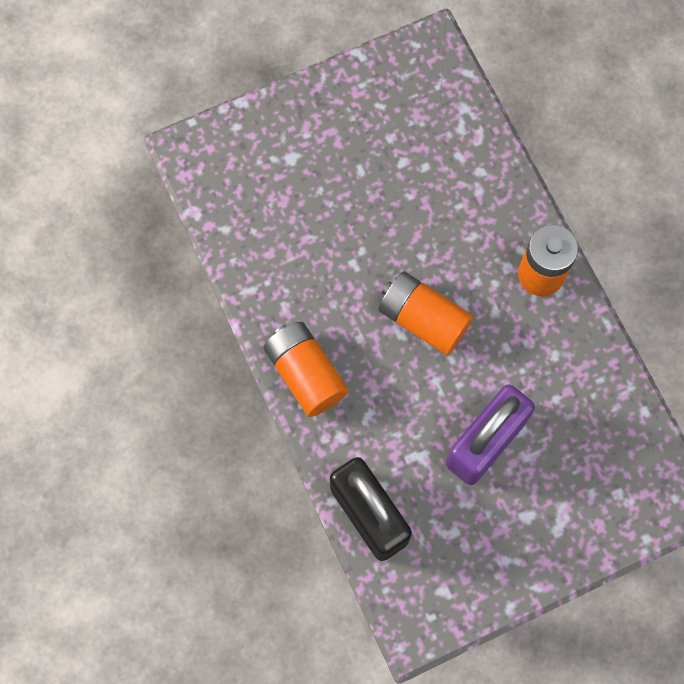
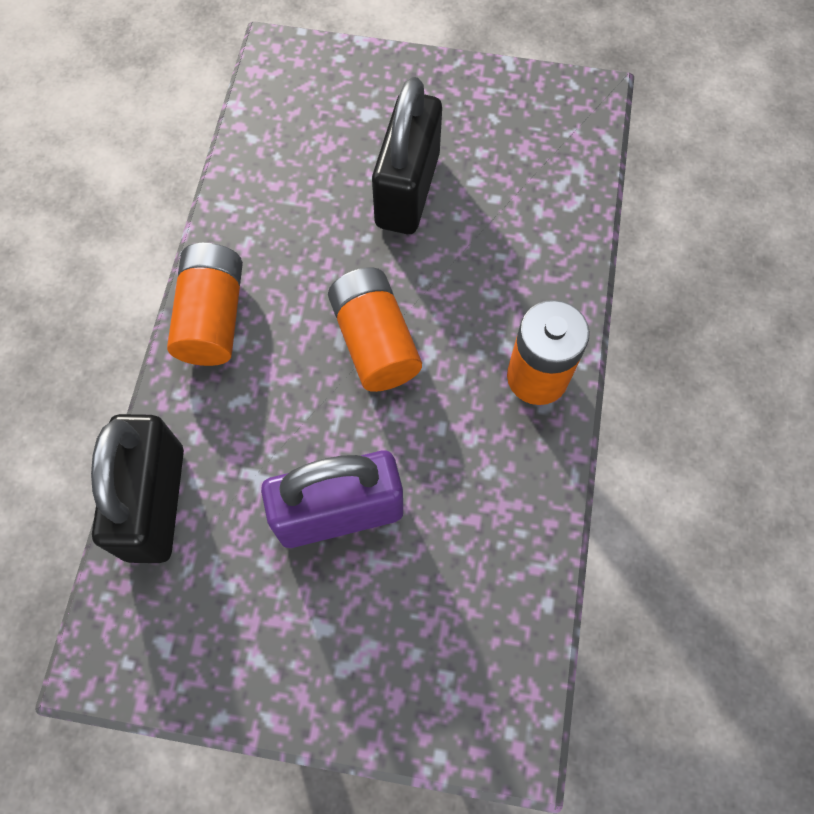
camera: 35 degrees right, 5 degrees down
(363, 199) = (407, 190): none -> black padlock

